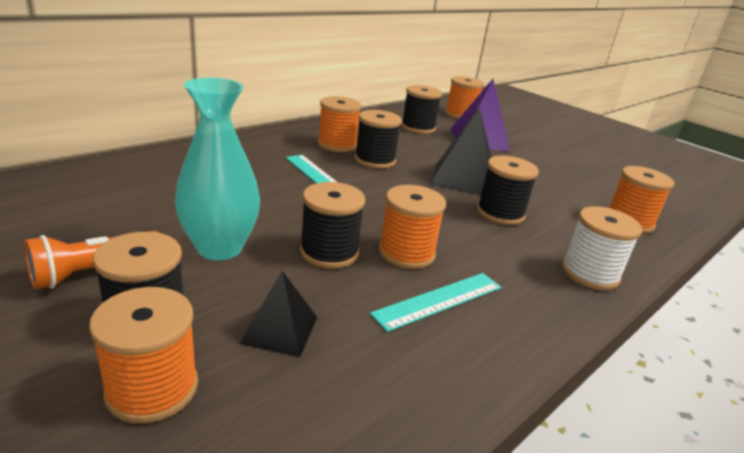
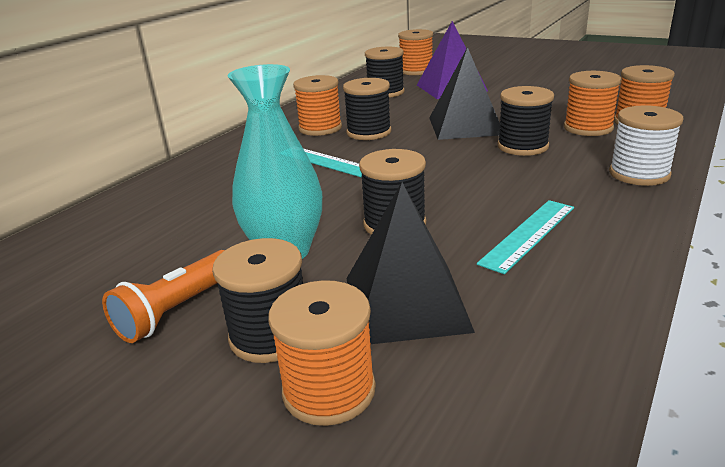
camera: 10 degrees left, 0 degrees up
(280, 329) = (405, 303): black pyramid -> black pyramid, size x1.74
(406, 253) = (466, 204): orange spool -> orange spool (588, 128)

